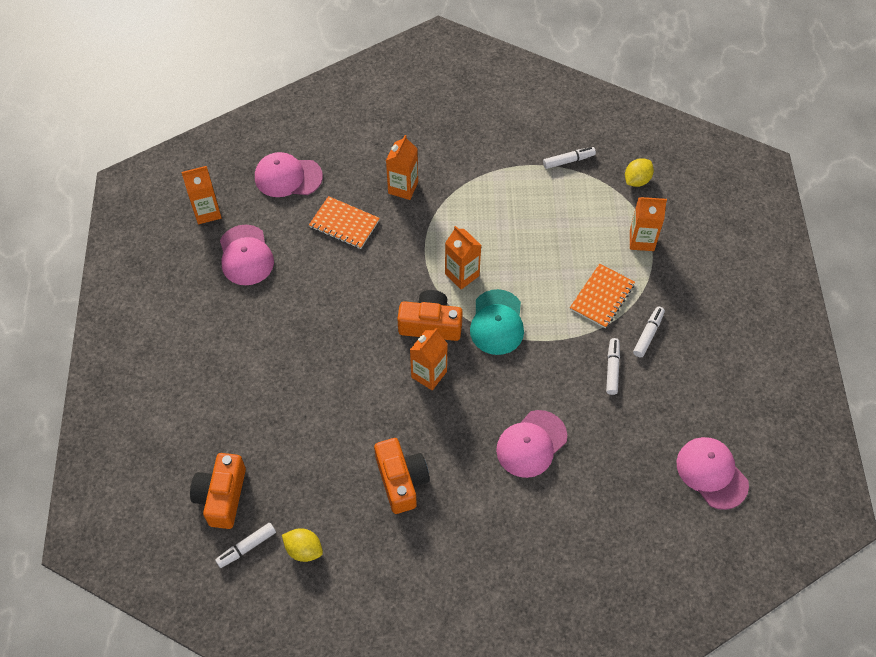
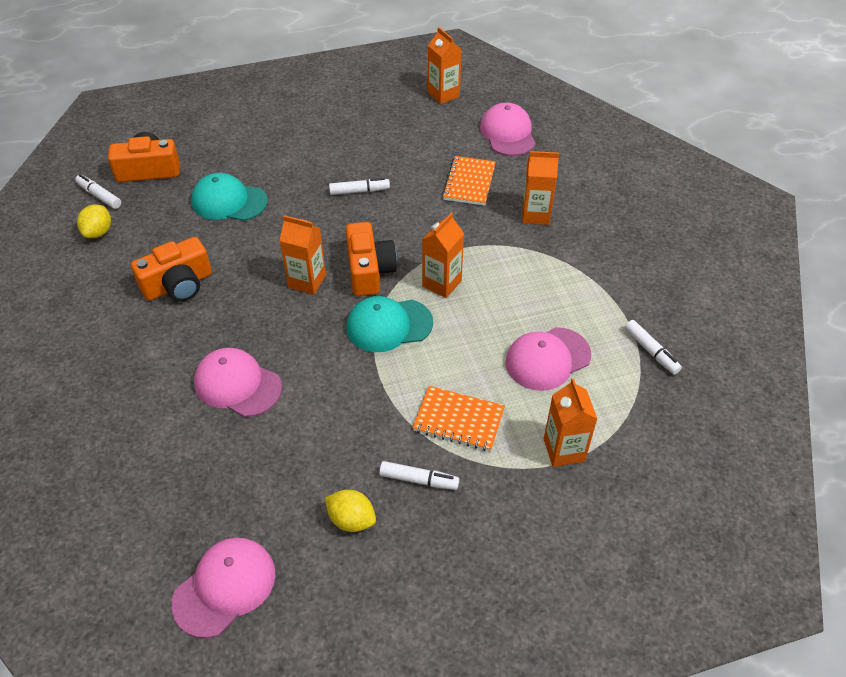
camera: 75 degrees right, 10 degrees down
(246, 255) = (405, 127): pink cap -> pink cap (547, 359)
(300, 425) = (229, 201): none -> turquoise cap
(612, 369) = (356, 448): white marker -> white marker (359, 191)
(637, 180) = (659, 429): yellow lemon -> yellow lemon (351, 519)

